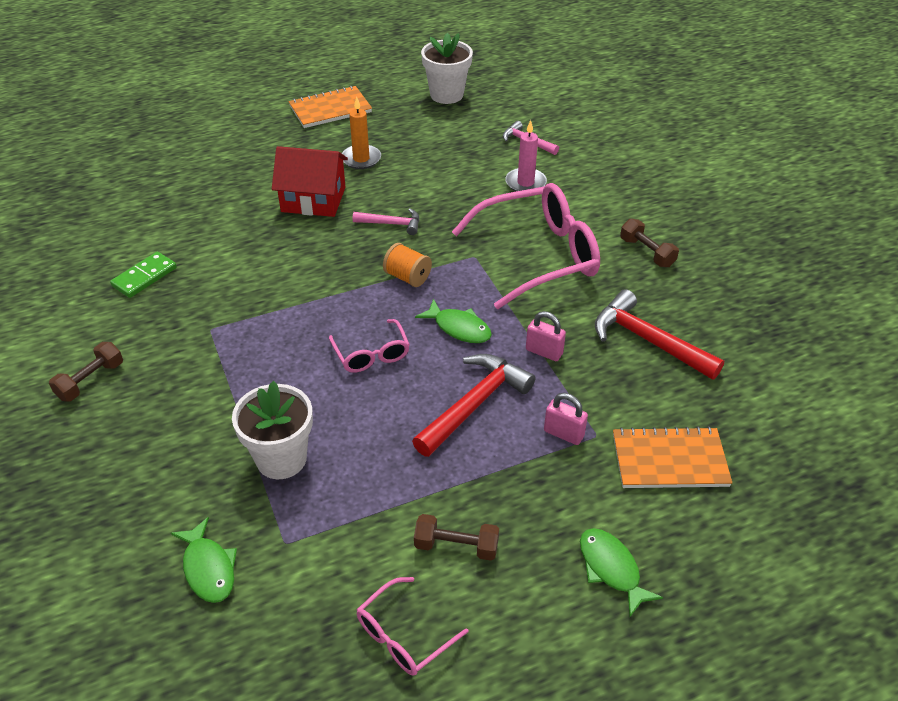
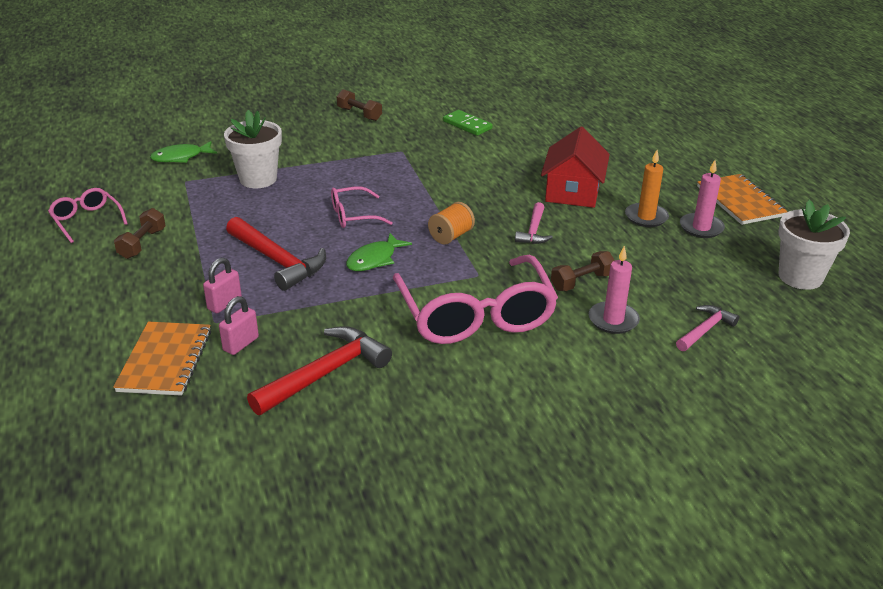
camera: 95 degrees right, 10 degrees down
(377, 132) = (701, 228): none -> pink candle
(544, 352) = (329, 304): pink padlock -> pink padlock (241, 344)
(611, 569) = (78, 311): green fish -> none
(647, 252) = (474, 398): brown dumbbell -> brown dumbbell (582, 282)

